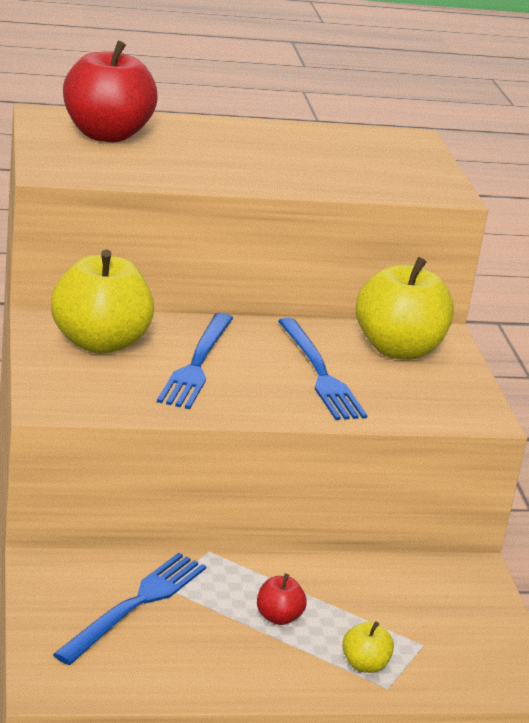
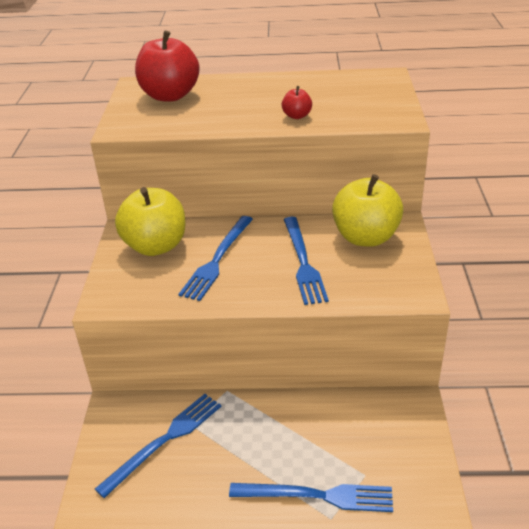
camera: 15 degrees right, 10 degrees up
(278, 617) = (262, 450): red apple -> red apple (297, 116)
(364, 665) = (317, 496): yellow apple -> blue fork

